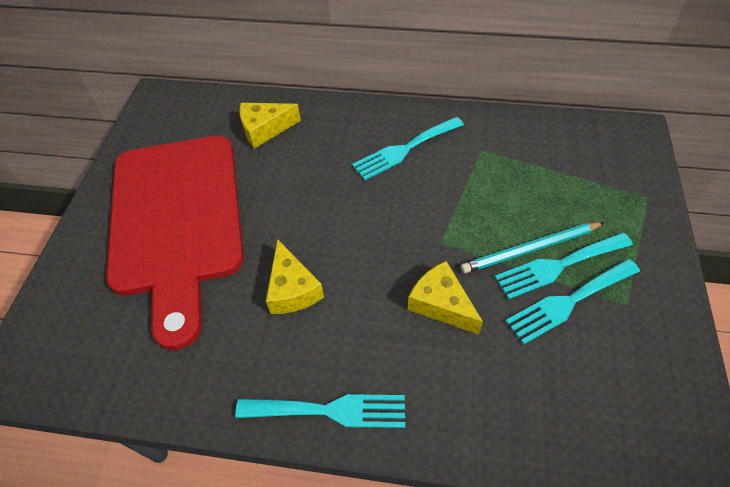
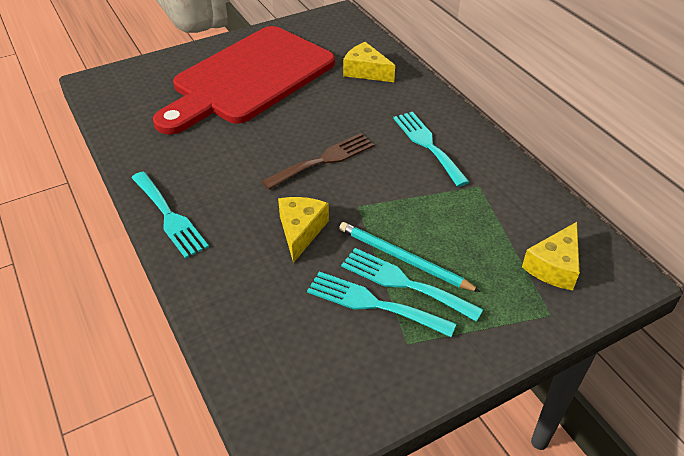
camera: 50 degrees right, 10 degrees down
(292, 289) = (245, 154): yellow cheese -> yellow cheese (554, 266)
(359, 231) = (324, 160): none -> brown fork
(404, 149) = (427, 145): turquoise fork -> turquoise fork turned 45 degrees clockwise

